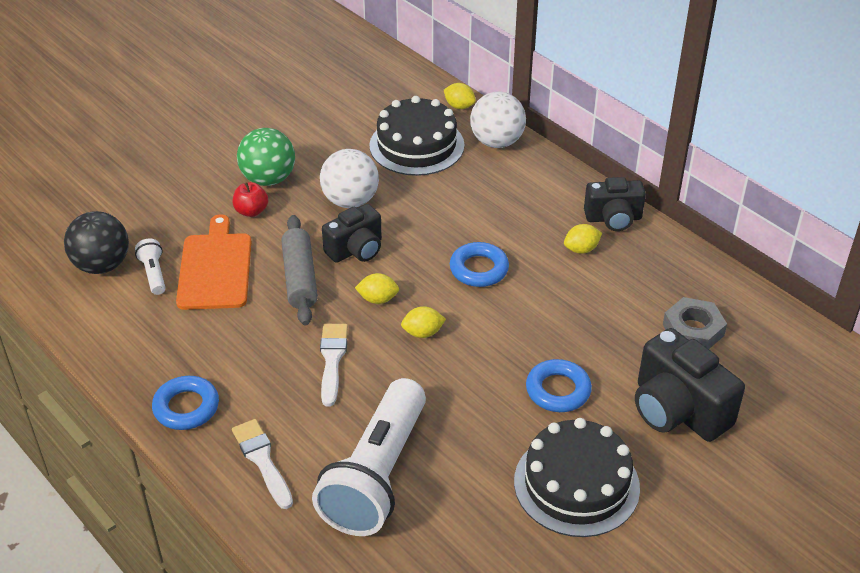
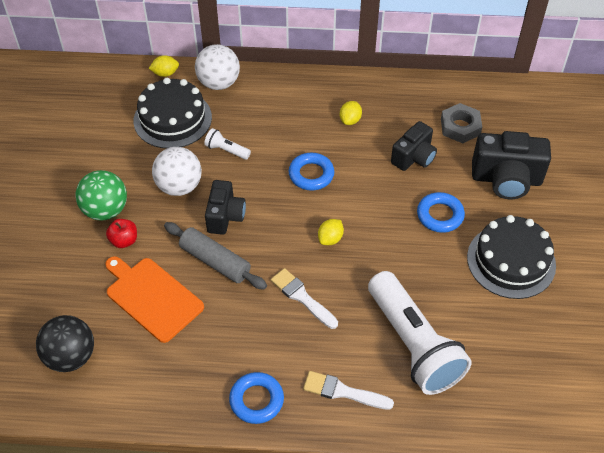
camera: 45 degrees left, 10 degrees up
(153, 274) = (116, 334): white flashlight -> white flashlight (226, 150)
(378, 299) = (279, 238): yellow lemon -> none
(613, 218) = (343, 88): black camera -> black camera (414, 157)

